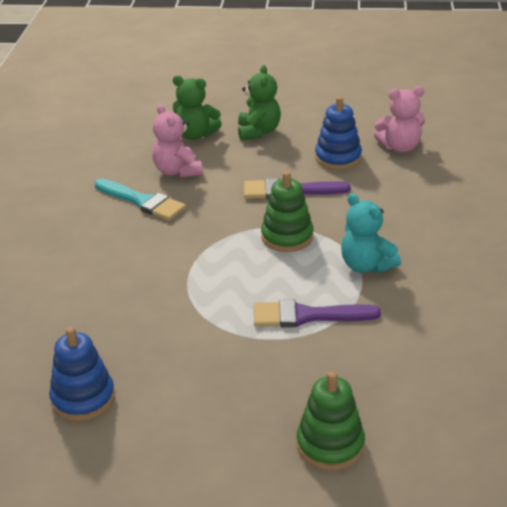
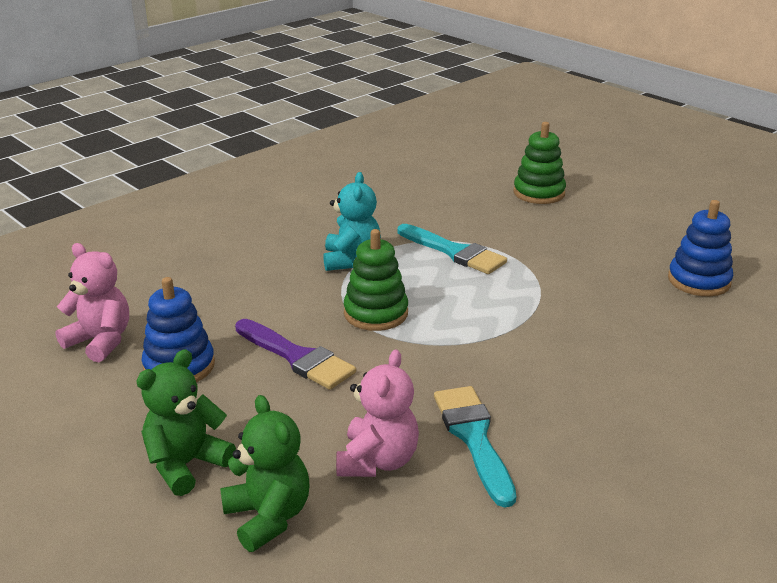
camera: 140 degrees left, 5 degrees down
(307, 316) = (454, 252): purple brush -> turquoise brush

